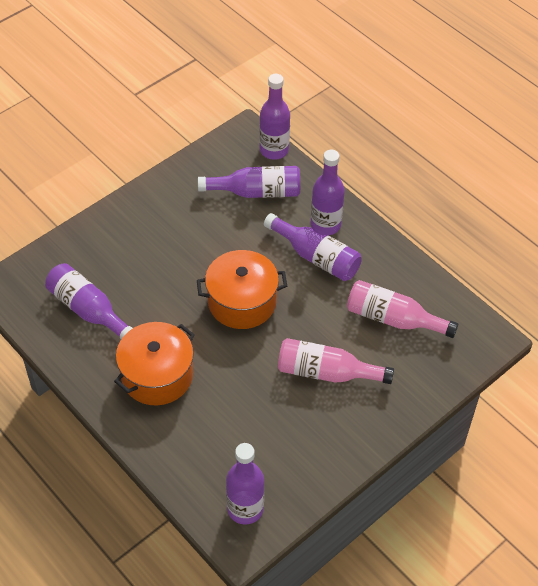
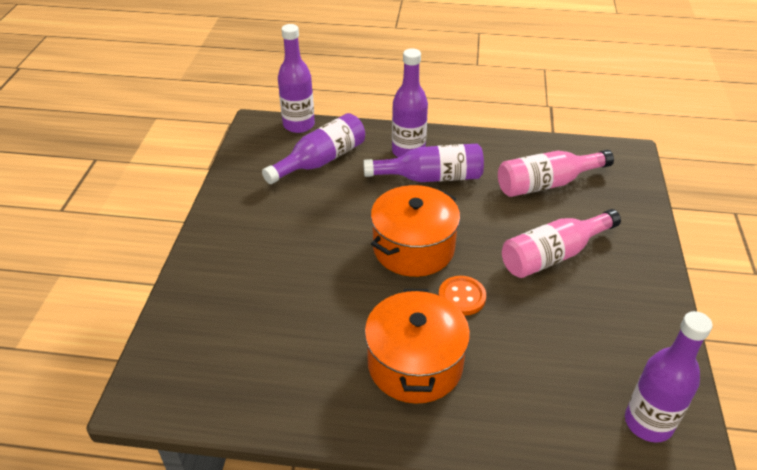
camera: 40 degrees left, 10 degrees down
(88, 310) = (272, 353): purple bottle -> none
(232, 356) = (462, 297): none -> orange button

